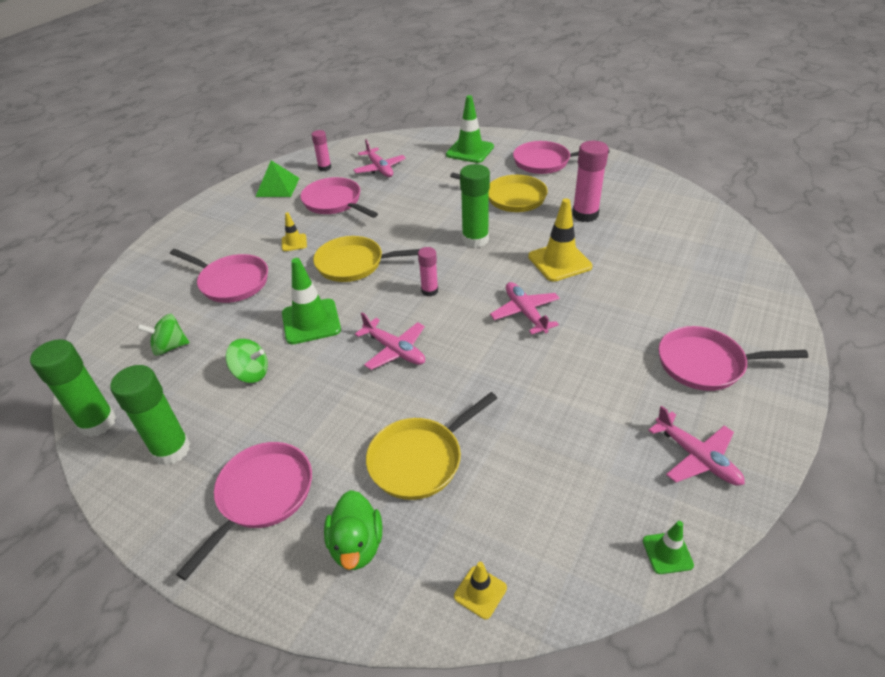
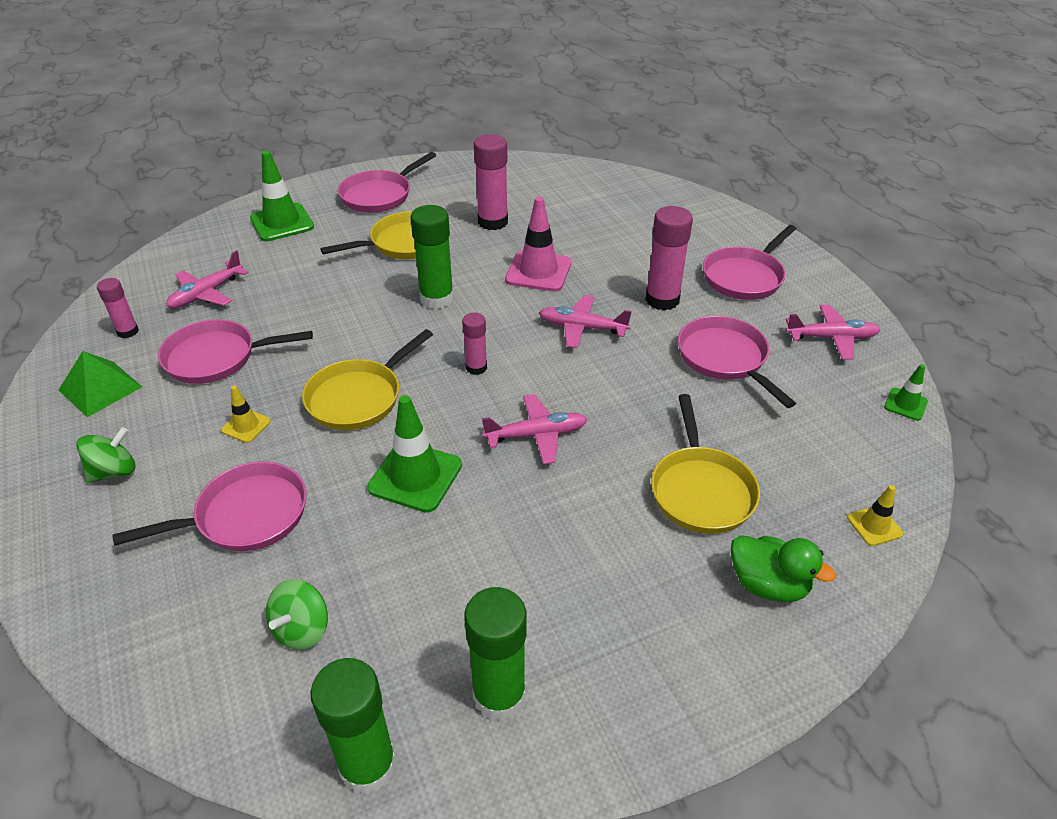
camera: 55 degrees left, 0 degrees up
(251, 373) = (445, 566): green spinning top -> green spinning top (114, 471)
(261, 496) = (646, 634): pink pan -> pink pan (725, 359)
(380, 168) = (206, 294): pink plane -> pink plane turned 120 degrees clockwise
(559, 262) = (538, 271): yellow traffic cone -> pink traffic cone
(610, 334) = (662, 300): none -> pink glue stick

